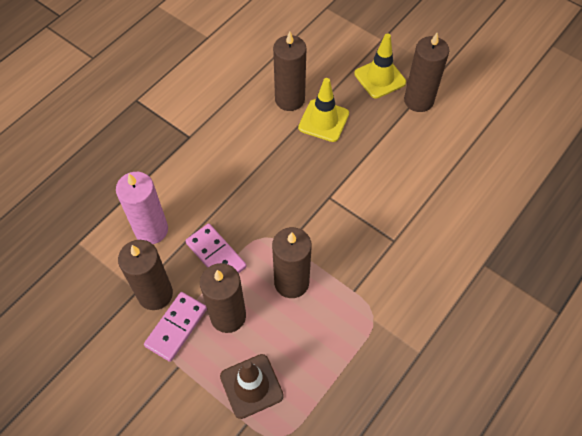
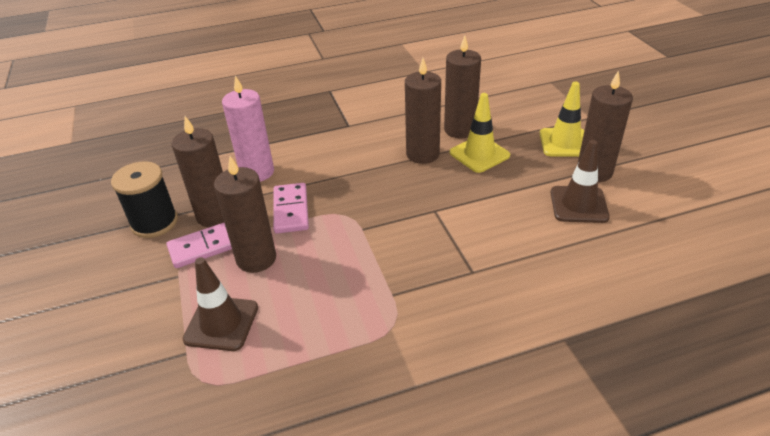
camera: 35 degrees right, 20 degrees down
(107, 329) = (154, 222): none -> black spool
(291, 282) = (337, 259): brown candle -> brown candle (422, 154)
(427, 140) = (578, 205): none -> brown traffic cone

